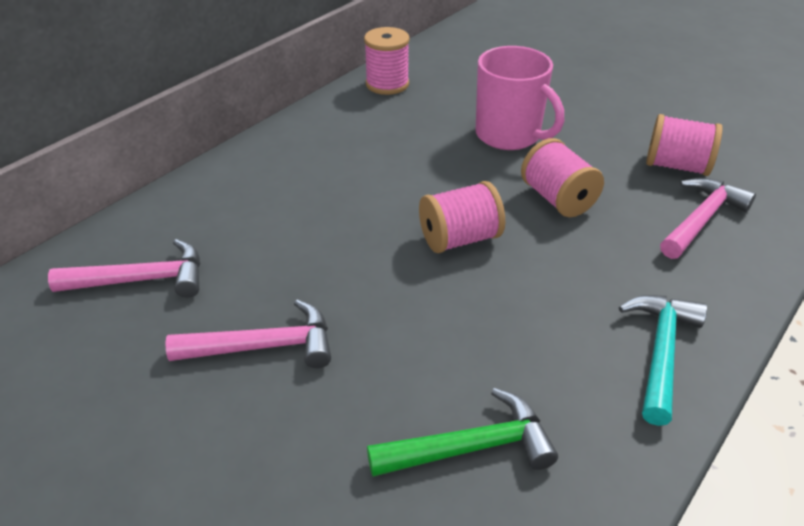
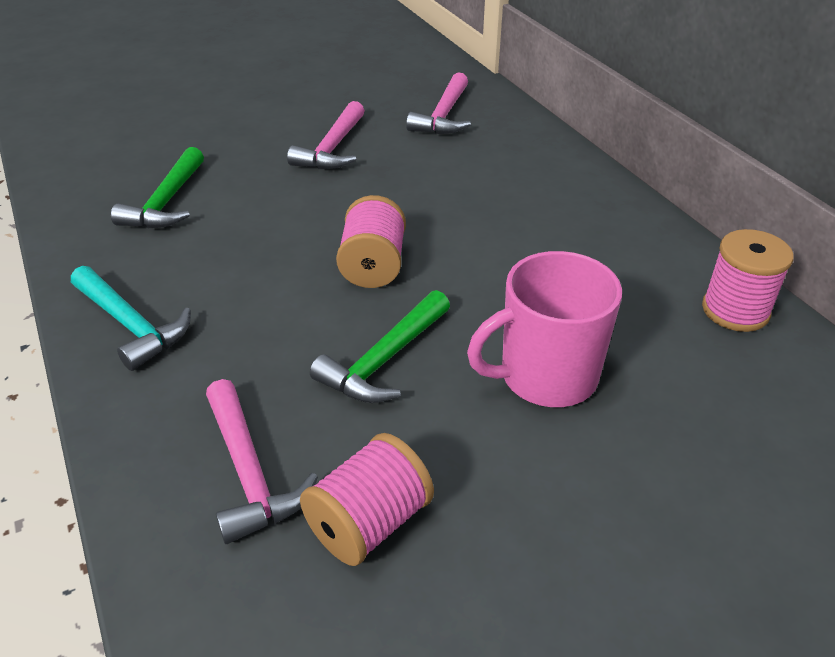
camera: 115 degrees right, 0 degrees up
(557, 199) = (384, 360): pink spool -> green hammer

